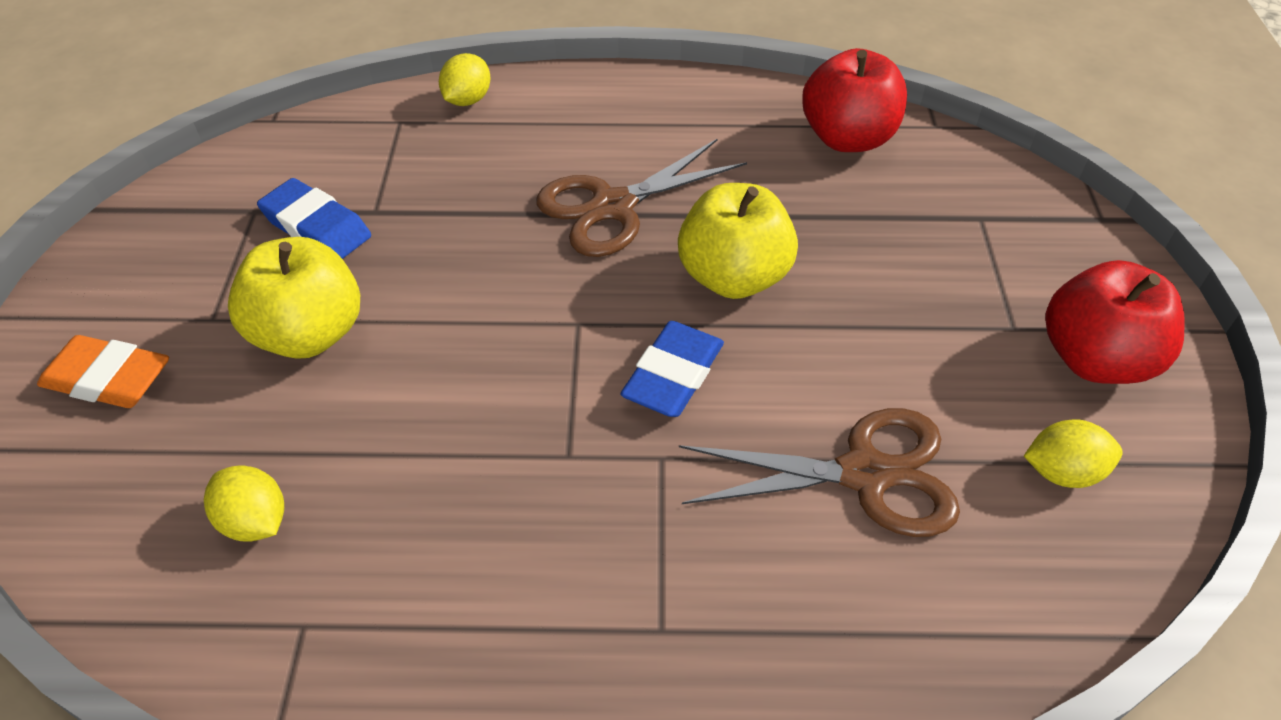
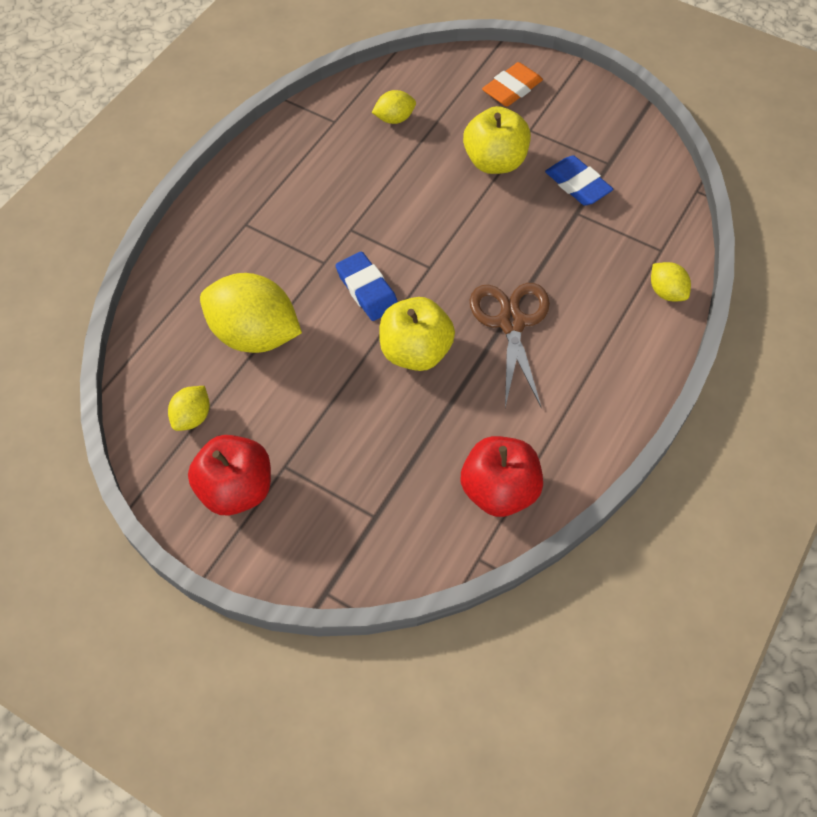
camera: 120 degrees right, 10 degrees up
(317, 227) = (577, 185): blue eraser -> blue eraser turned 75 degrees clockwise
(865, 474) = (255, 334): brown scissors -> yellow lemon

